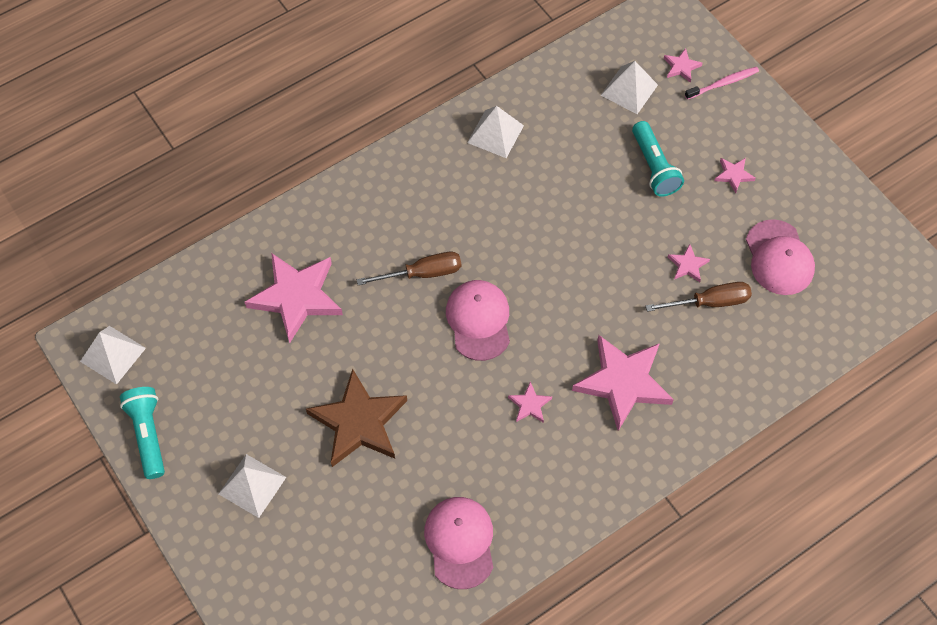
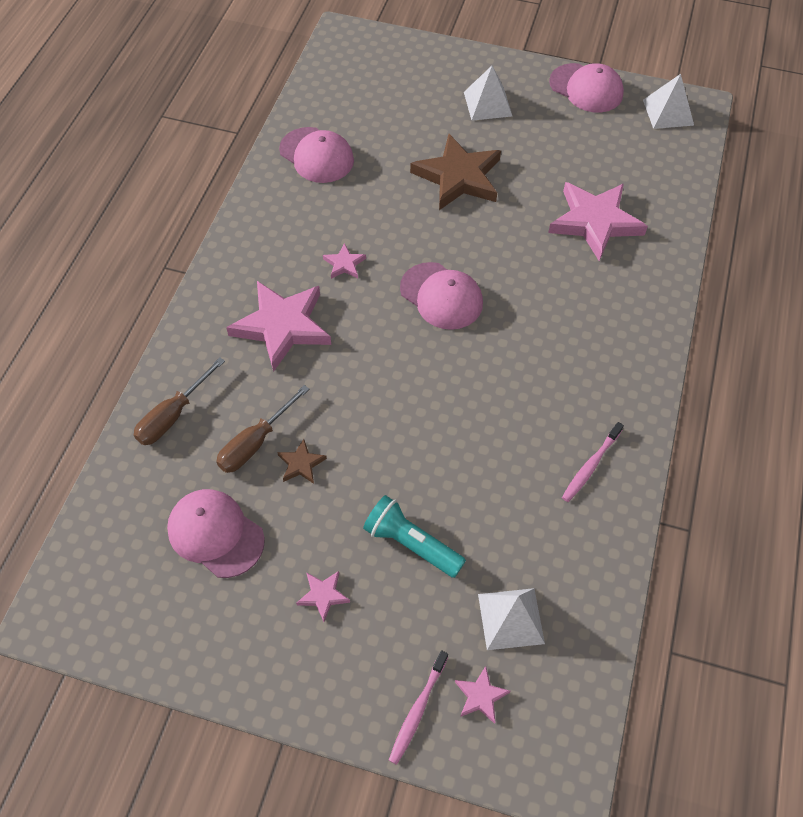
camera: 140 degrees right, 5 degrees down
(148, 434) = (586, 88): turquoise flashlight -> pink cap
(422, 273) = (522, 301): brown screwdriver -> brown screwdriver (173, 415)
(495, 134) = (590, 466): white pyramid -> pink toothbrush
(687, 265) = (301, 464): pink star -> brown star

